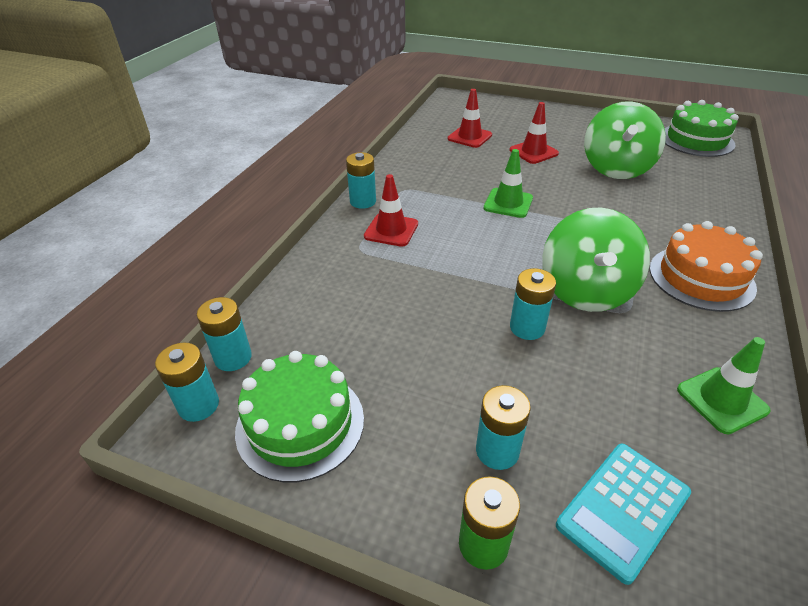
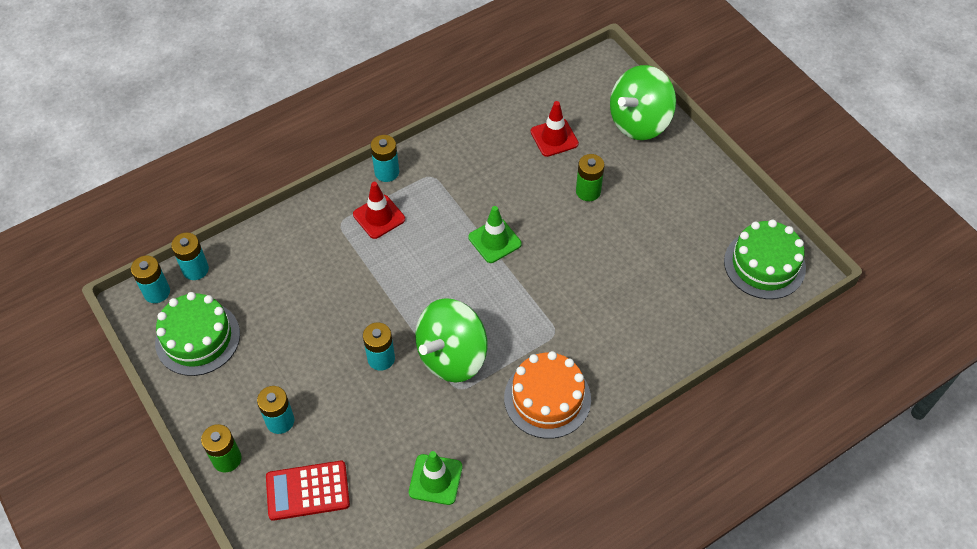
camera: 35 degrees right, 15 degrees up
(533, 152) = (588, 191): red traffic cone -> green battery
(616, 168) = (635, 255): green spinning top -> green spinning top (639, 122)
(623, 509) = (307, 491): turquoise calculator -> red calculator

